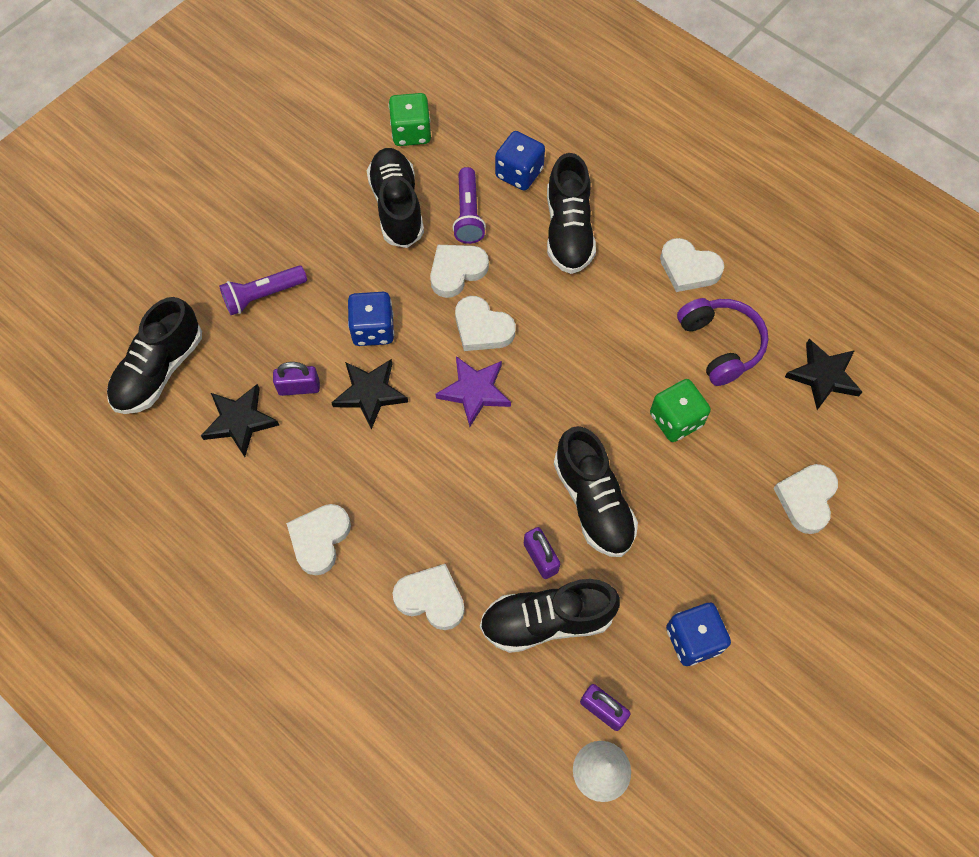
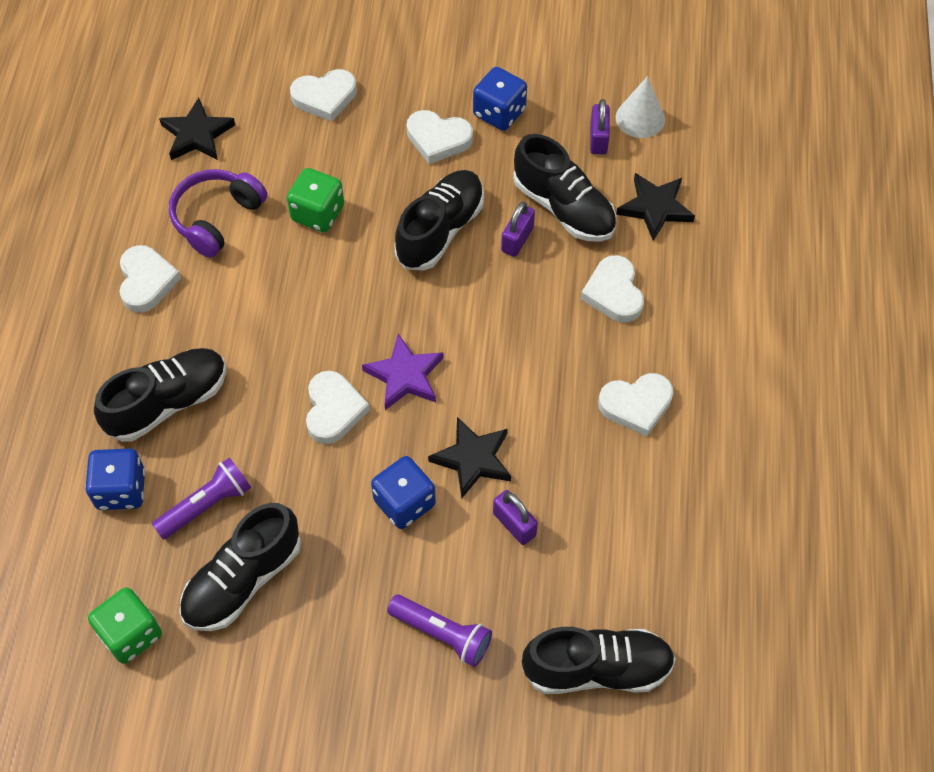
camera: 125 degrees left, 5 degrees down
(240, 421) = (587, 551): black star -> black star (655, 208)
(456, 271) = (285, 472): white heart -> white heart (438, 139)

